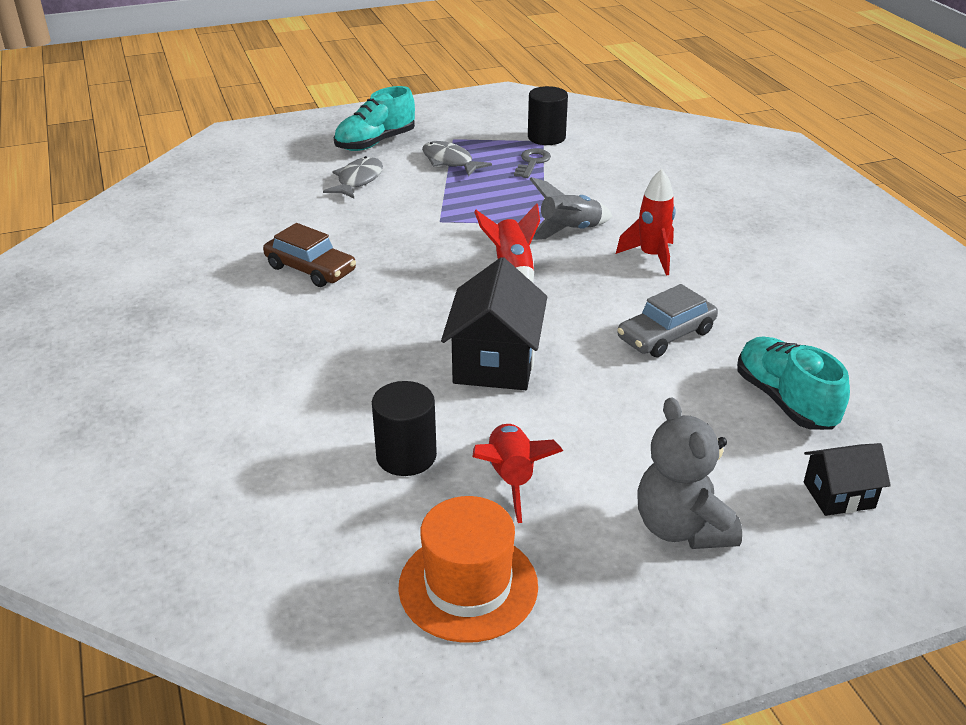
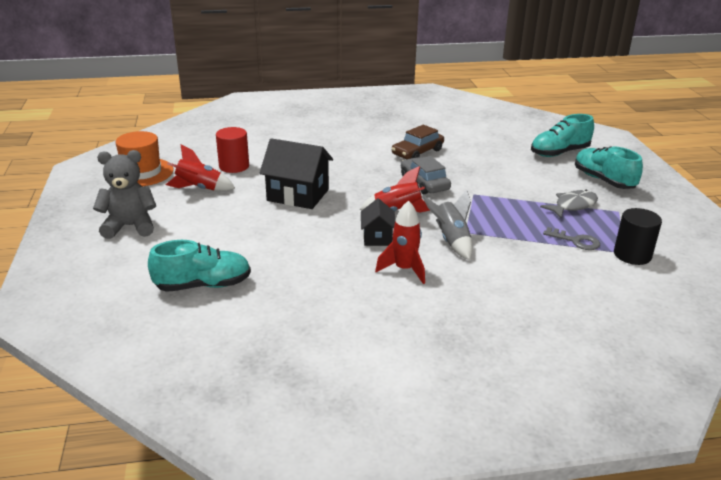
camera: 100 degrees right, 5 degrees down
(296, 165) = (559, 153): none -> turquoise shoe
(358, 180) = (537, 171): grey fish -> none
(406, 456) = (234, 166): black cylinder -> red cylinder
(666, 335) = (298, 255): grey car -> grey car (424, 183)
(838, 495) = (110, 281): black house -> black house (377, 237)

